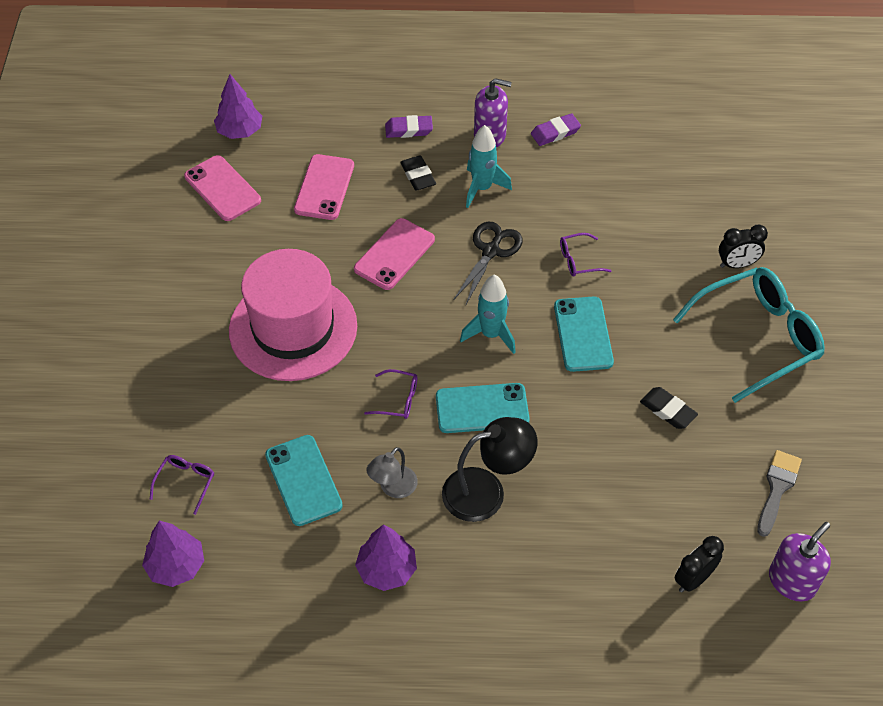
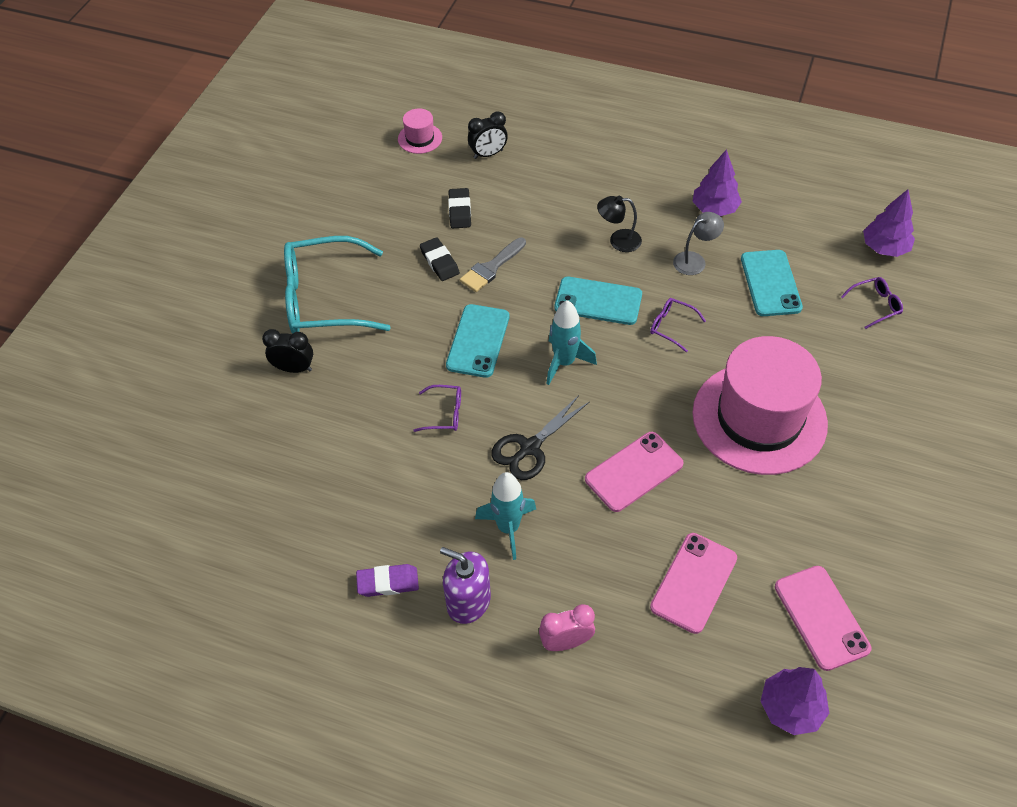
camera: 160 degrees left, 0 degrees up
(186, 482) = (875, 305): purple glasses -> purple glasses turned 150 degrees counterclockwise
(409, 129) = (566, 642): purple eraser -> pink clock
(418, 176) = (576, 567): black eraser -> black eraser (460, 211)
(486, 491) = (618, 240): black lamp -> black lamp, size x0.61
(777, 488) = (390, 191): grey brush -> grey brush (491, 268)
(792, 581) = (420, 138): purple soap dispenser -> pink hat

